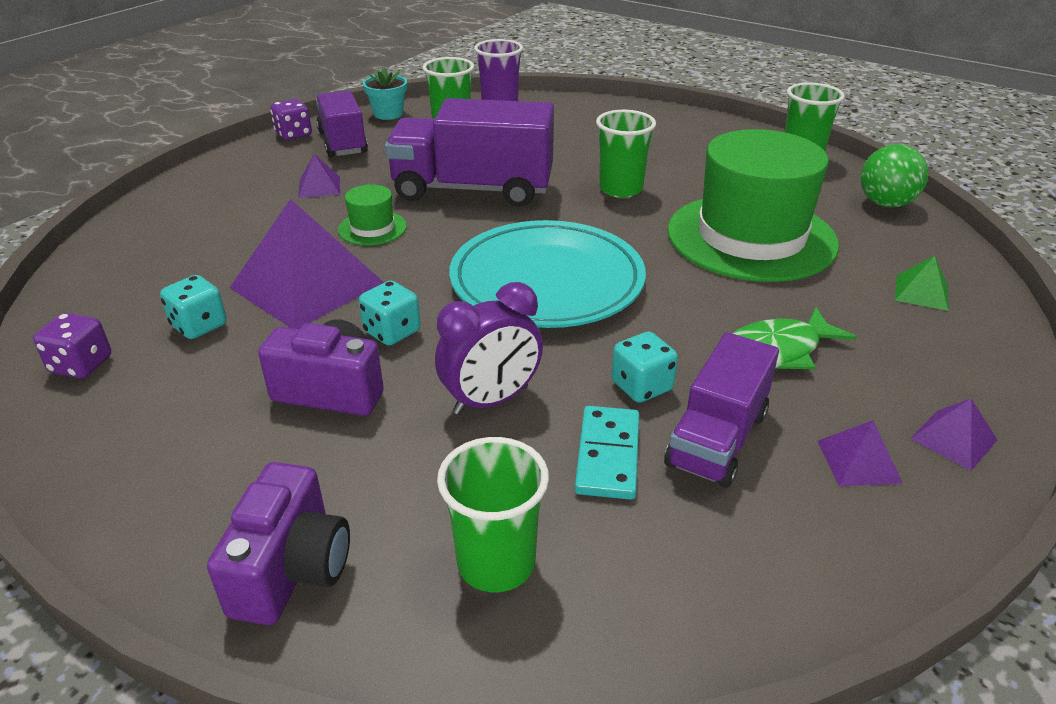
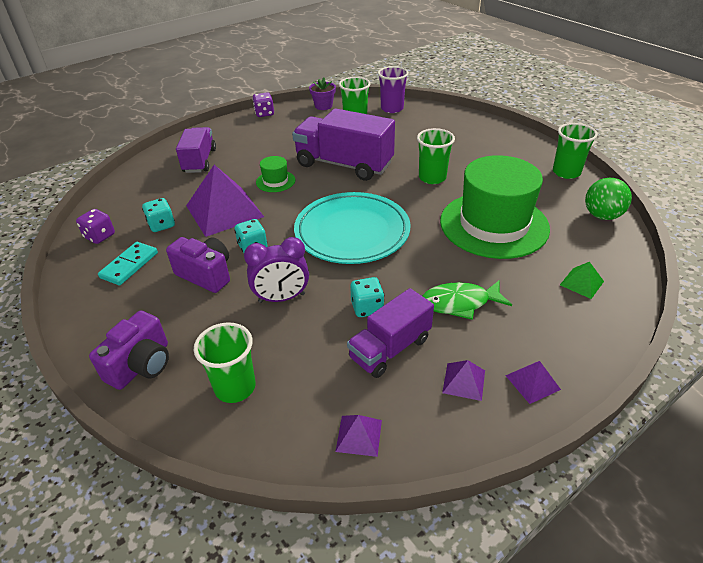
camera: 20 degrees right, 5 degrees up
(319, 186) = (261, 150): purple pyramid -> purple pyramid (359, 435)
(343, 142) = (288, 122): purple truck -> purple truck (200, 161)
(388, 114) = (323, 106): turquoise flower pot -> purple flower pot
(607, 455) = (324, 343): turquoise domino -> turquoise domino (129, 265)

